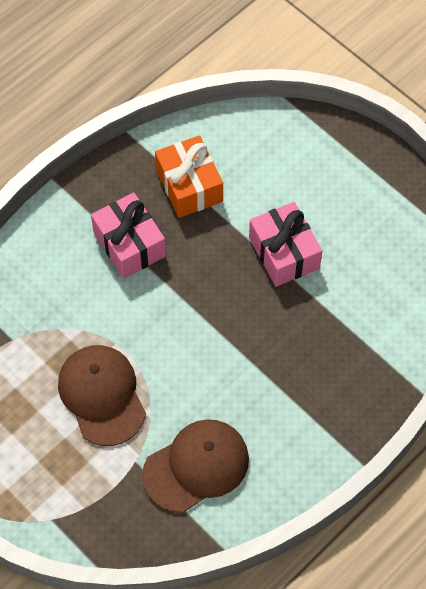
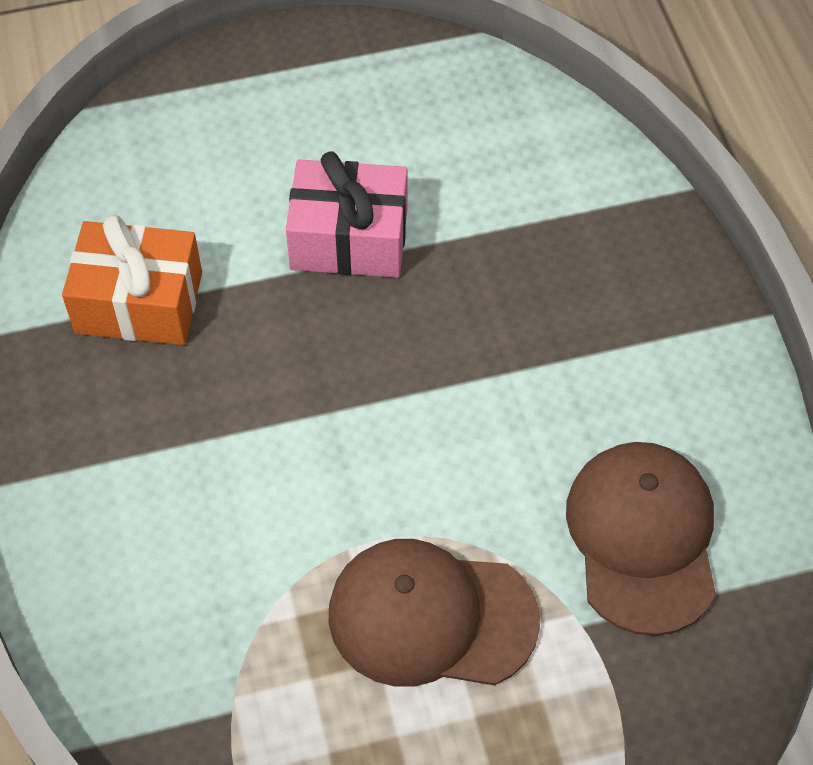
camera: 60 degrees left, 5 degrees down
(129, 244) = (180, 437): pink gift -> none

